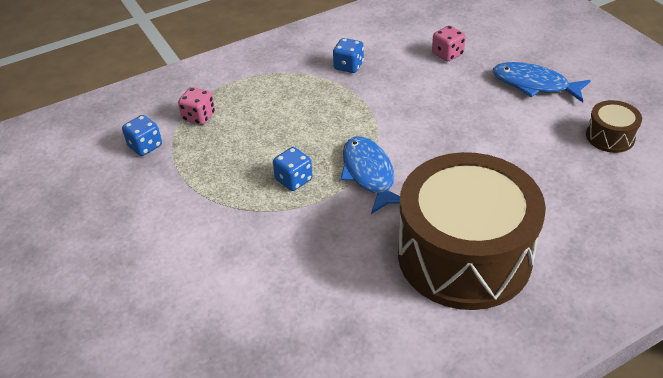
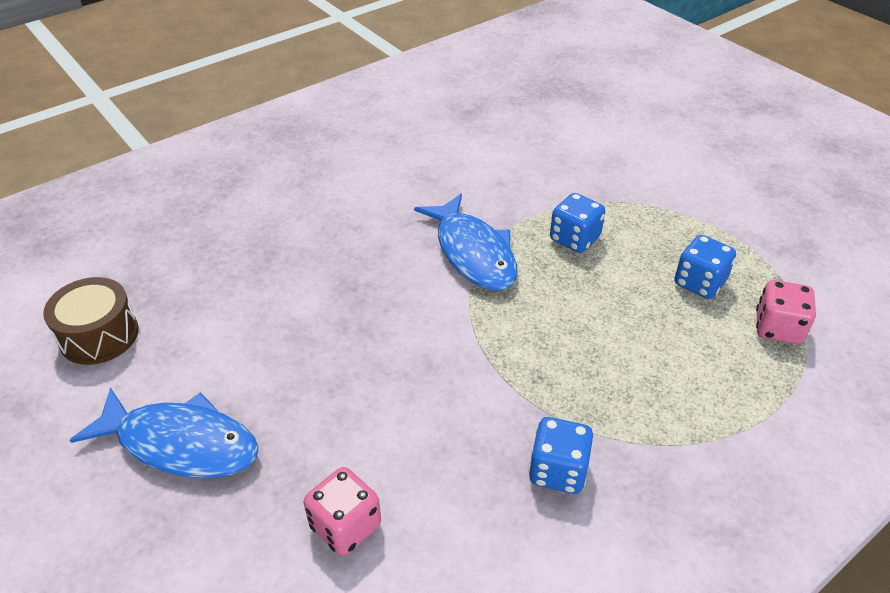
camera: 170 degrees right, 0 degrees up
(145, 146) = (819, 272): blue dice -> blue dice (699, 283)
(464, 255) = (351, 173): brown drum -> none

